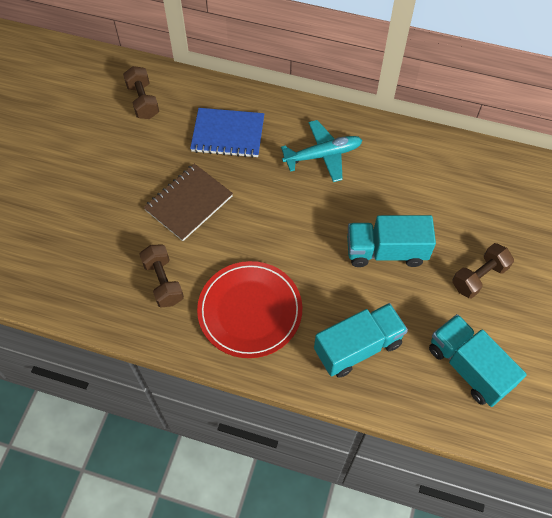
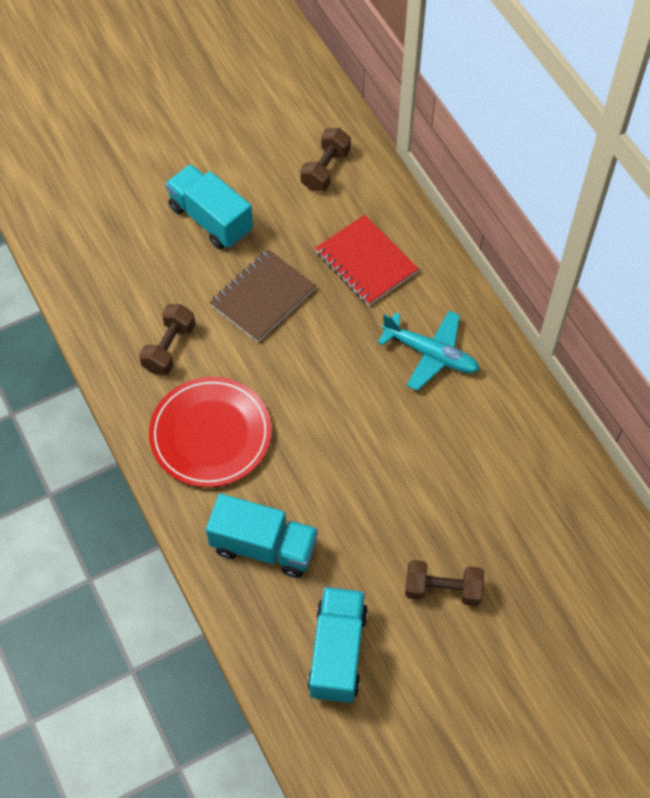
camera: 45 degrees right, 0 degrees up
(189, 203) = (263, 297): brown notebook -> brown notebook turned 45 degrees counterclockwise
(228, 134) = (366, 262): blue notebook -> red notebook
(386, 251) = (385, 490): turquoise truck -> turquoise truck (211, 219)

